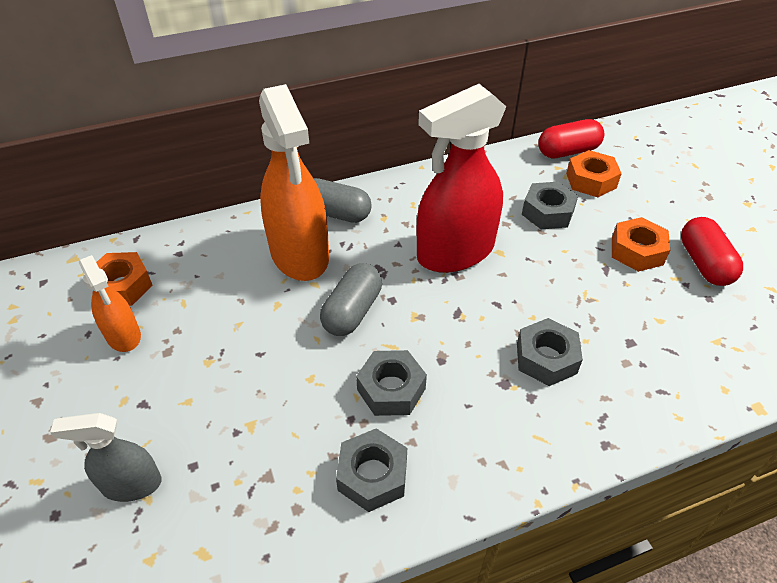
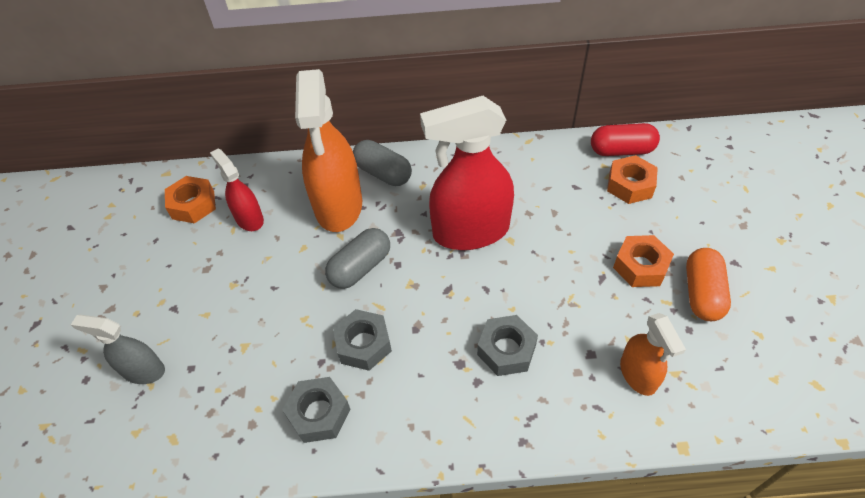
camera: 20 degrees right, 5 degrees up
(123, 335) = (179, 248): orange spray bottle -> orange spray bottle (638, 375)
(199, 287) = (249, 219): none -> red spray bottle
(547, 212) = (572, 210): grey nut -> none
(704, 263) = (701, 293): red capsule -> orange capsule

